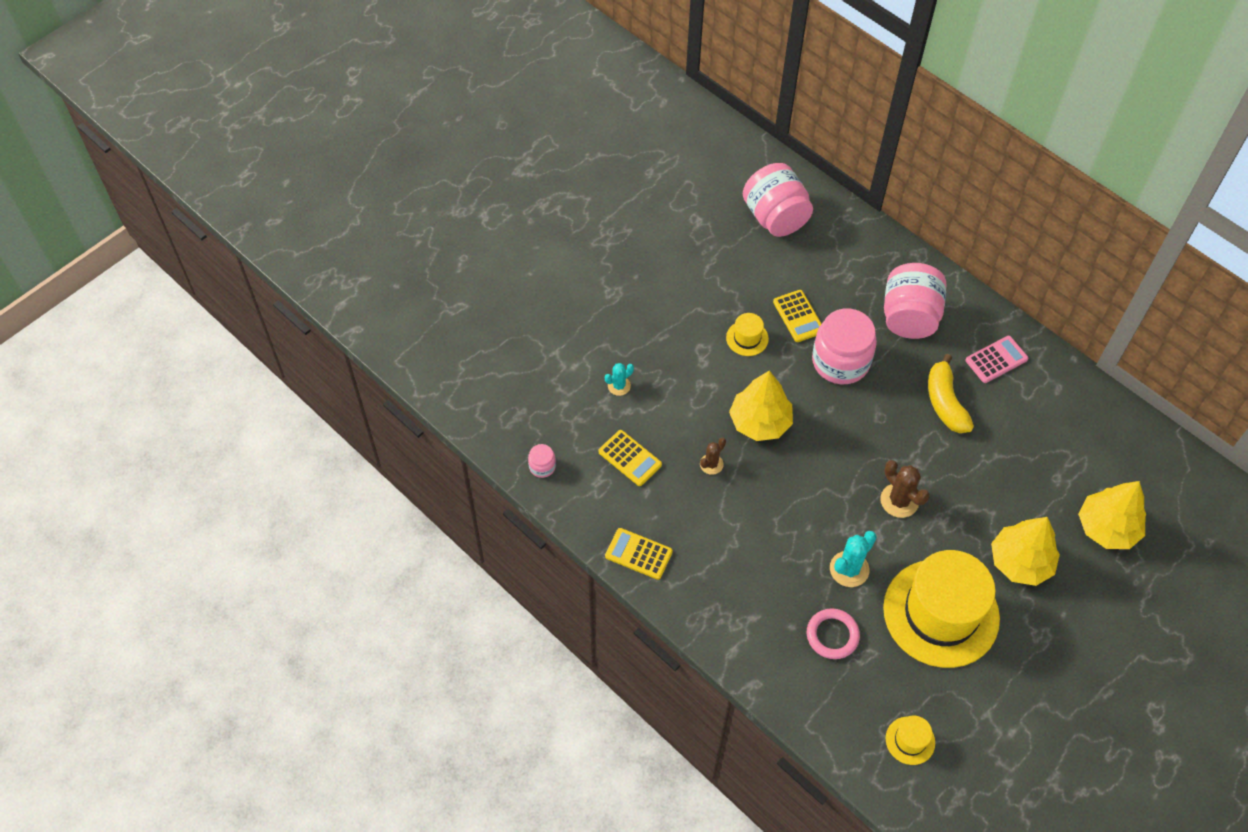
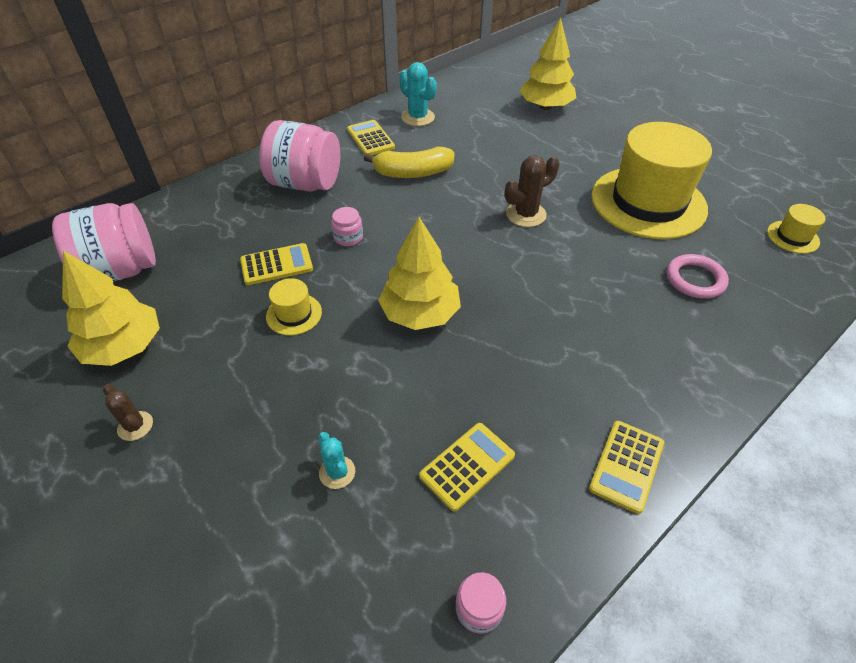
camera: 85 degrees left, 10 degrees down
(711, 464) = (479, 368): brown cactus -> brown cactus (135, 426)
(840, 361) = (348, 237): pink jar -> pink jar, size x0.44
(849, 569) = (612, 258): turquoise cactus -> turquoise cactus (418, 117)
(996, 360) = (370, 139): pink calculator -> yellow calculator
(1020, 562) = (584, 151): yellow tree -> yellow tree (124, 346)

